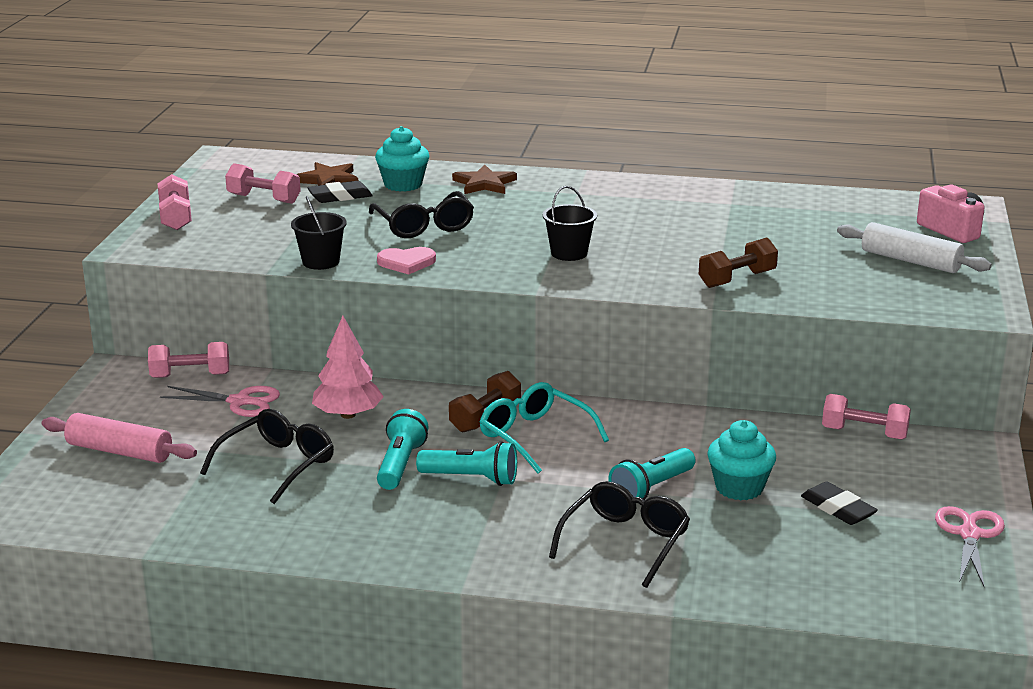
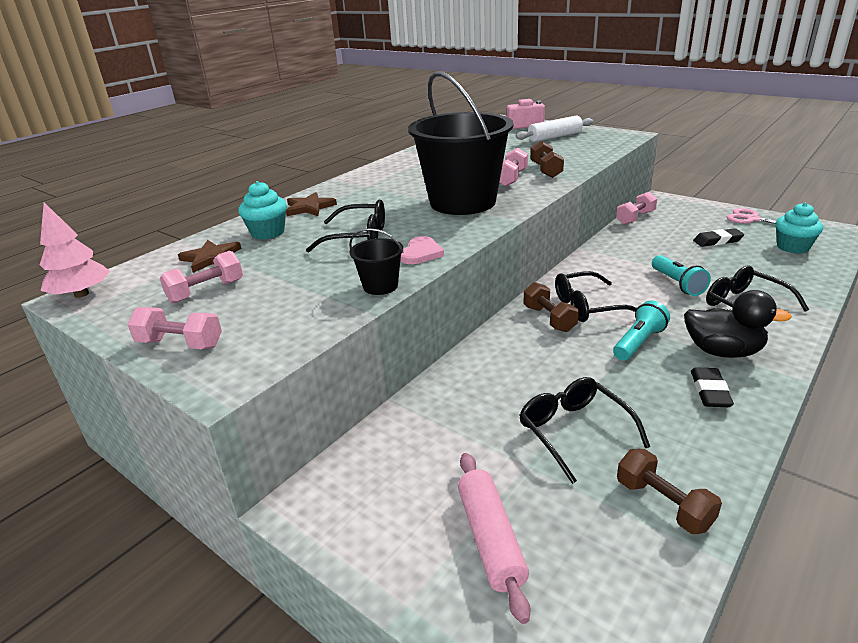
camera: 60 degrees left, 5 degrees up
(119, 451) = (490, 539): pink rolling pin -> pink rolling pin turned 60 degrees counterclockwise
(190, 376) = (361, 452): pink dumbbell -> pink dumbbell (511, 178)
(198, 520) = (663, 504): none -> brown dumbbell
(240, 402) = (439, 431): pink scissors -> none
(340, 197) = (254, 258): black eraser -> black eraser (710, 391)
(348, 415) = (505, 376): pink tree -> pink tree (81, 294)
(400, 464) = (603, 368): turquoise flashlight -> none
(489, 533) = (722, 351): none -> black duck
(535, 436) = (588, 306): turquoise glasses -> black glasses
(569, 253) = (462, 202): black bucket -> black bucket, size x2.45
(739, 488) = (685, 259): turquoise cupcake -> turquoise cupcake (792, 247)

